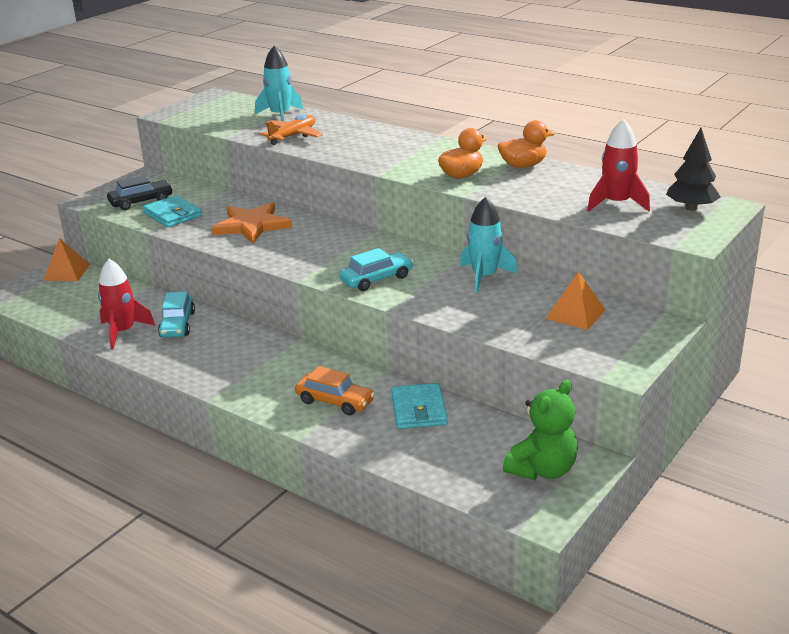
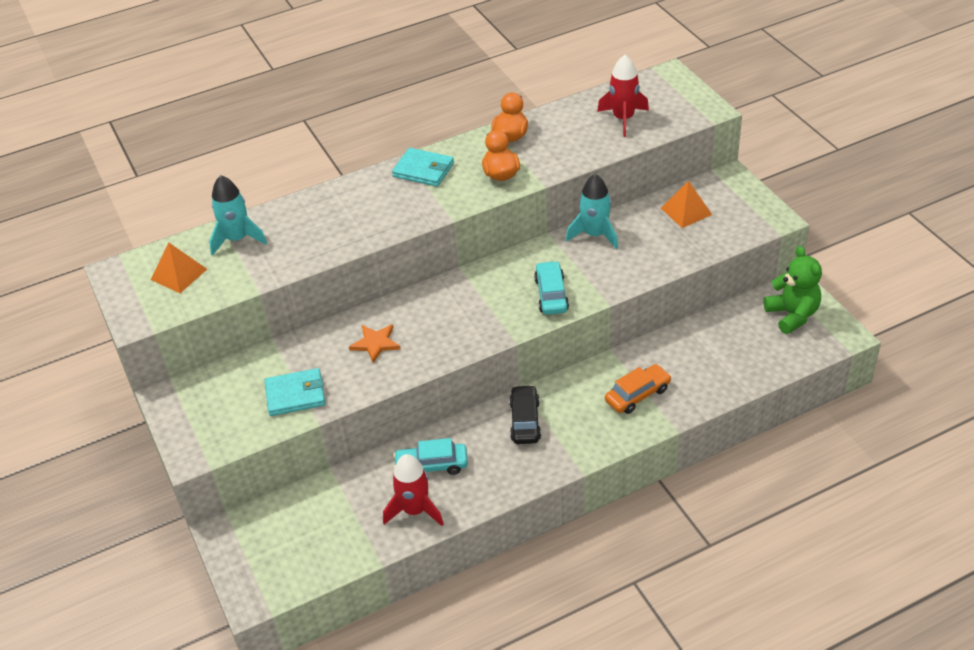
camera: 60 degrees left, 15 degrees up
(67, 272) = (239, 534): orange pyramid -> orange pyramid (179, 274)
(141, 202) = (238, 412): black car -> black car (525, 421)
(177, 324) = (431, 465): turquoise car -> turquoise car turned 150 degrees clockwise
(251, 226) = (375, 343): orange star -> orange star, size x0.61
(293, 136) = (305, 245): orange plane -> none
(418, 409) = (680, 351): turquoise wallet -> turquoise wallet (423, 170)
(691, 208) = (659, 90): black tree -> none

